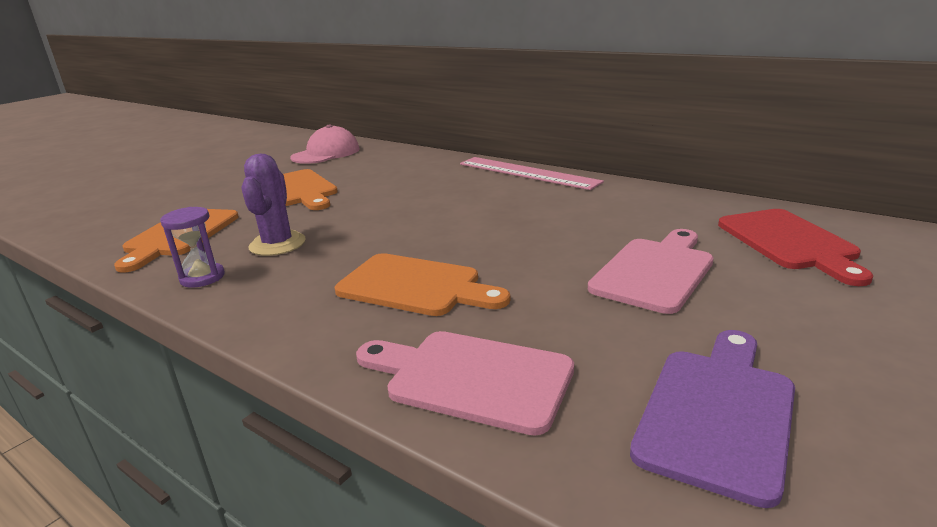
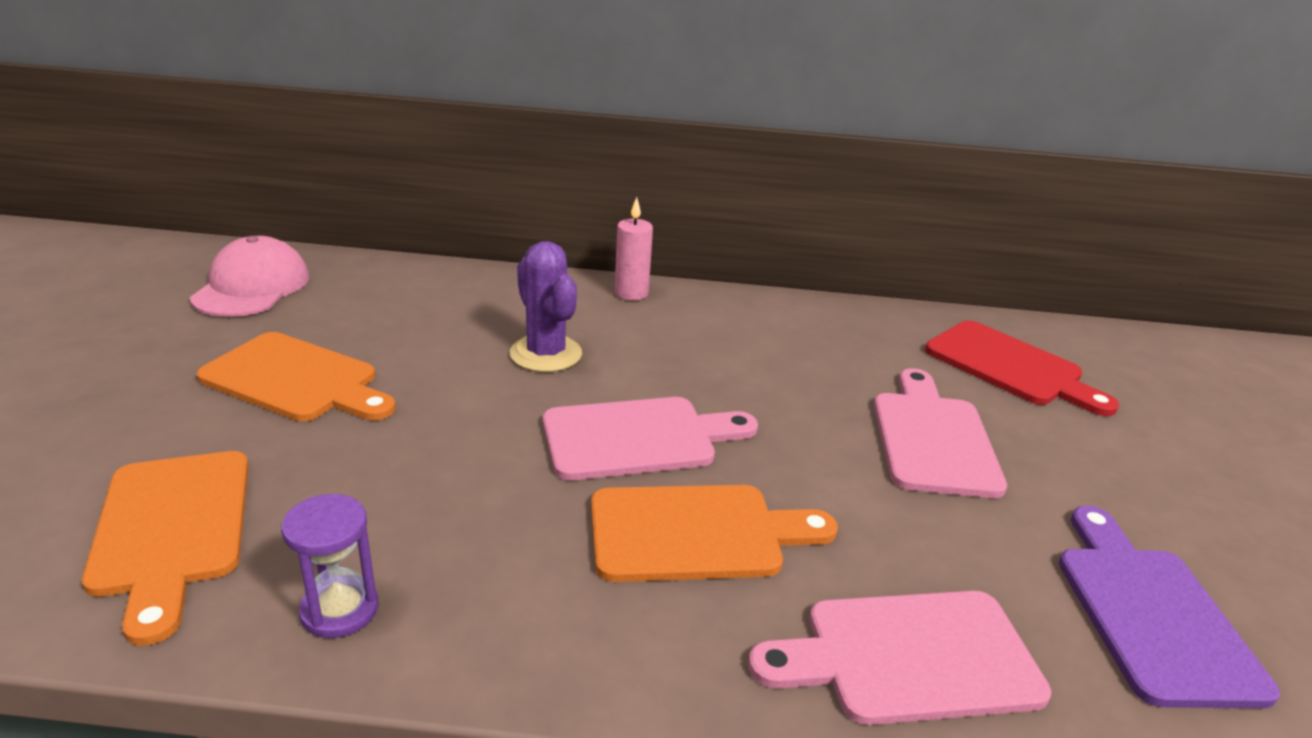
camera: 35 degrees left, 5 degrees up
(277, 244) = (396, 506): purple cactus -> purple cactus (546, 354)
(440, 238) = (637, 438): none -> pink cutting board
(527, 172) = (631, 293): pink ruler -> pink candle

